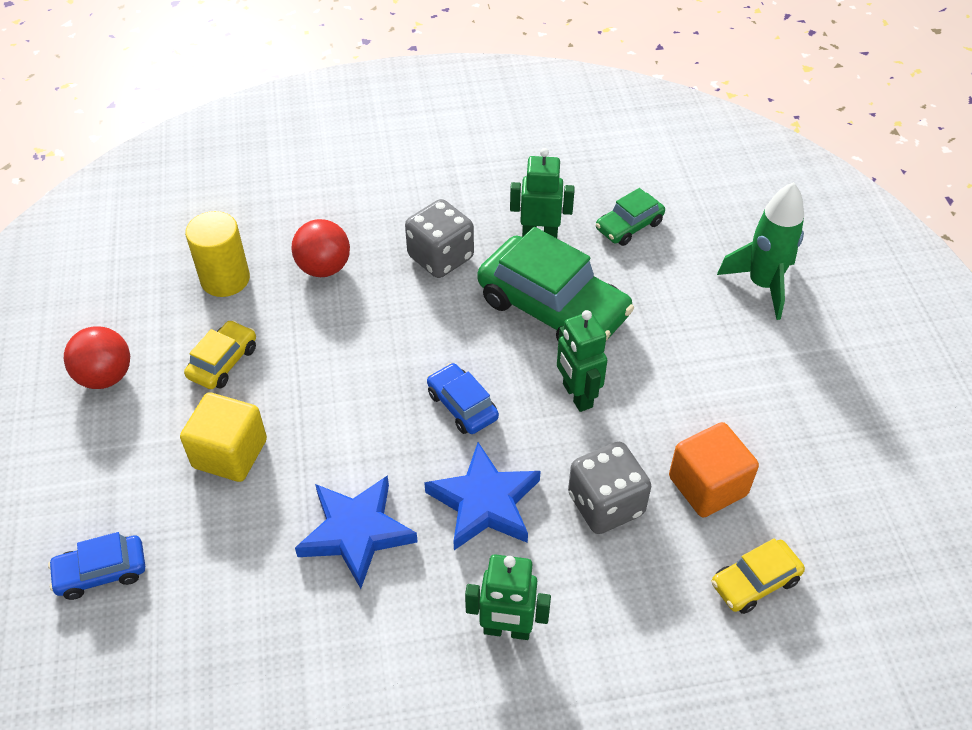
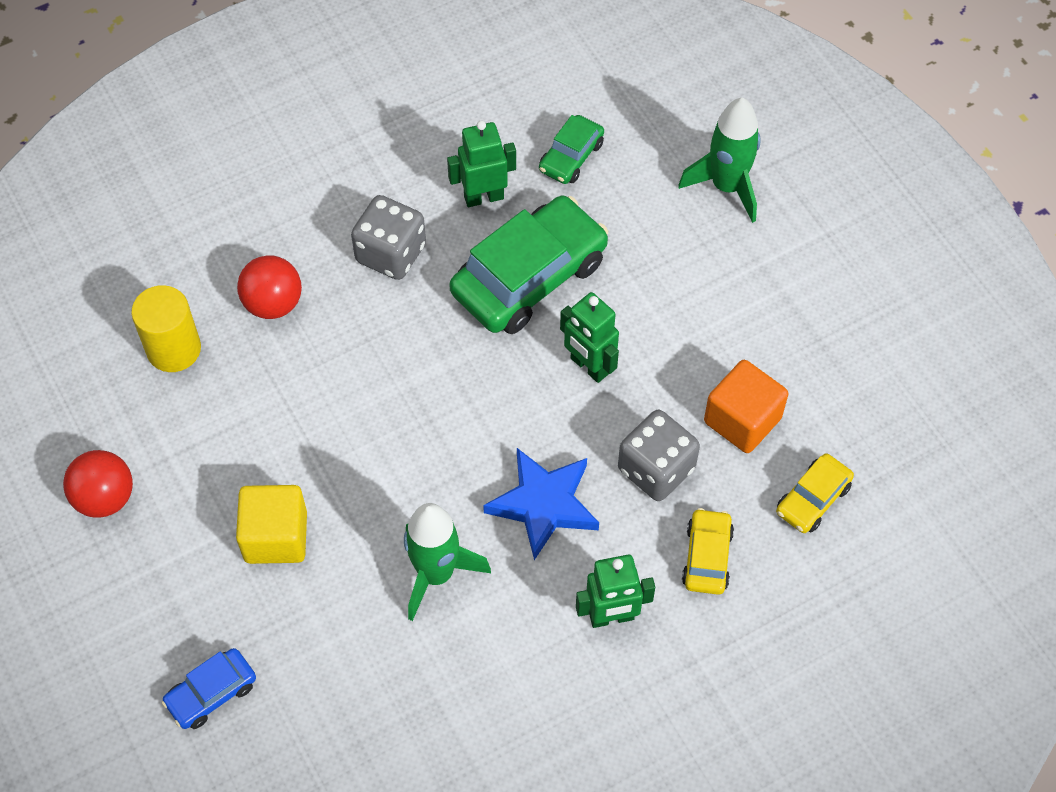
camera: 20 degrees left, 10 degrees up
(223, 362) = (219, 443): yellow car -> yellow car (707, 557)
(356, 532) = (436, 574): blue star -> green rocket
(462, 406) = (482, 413): blue car -> none
(553, 308) = (529, 277): green car -> green car turned 60 degrees counterclockwise

